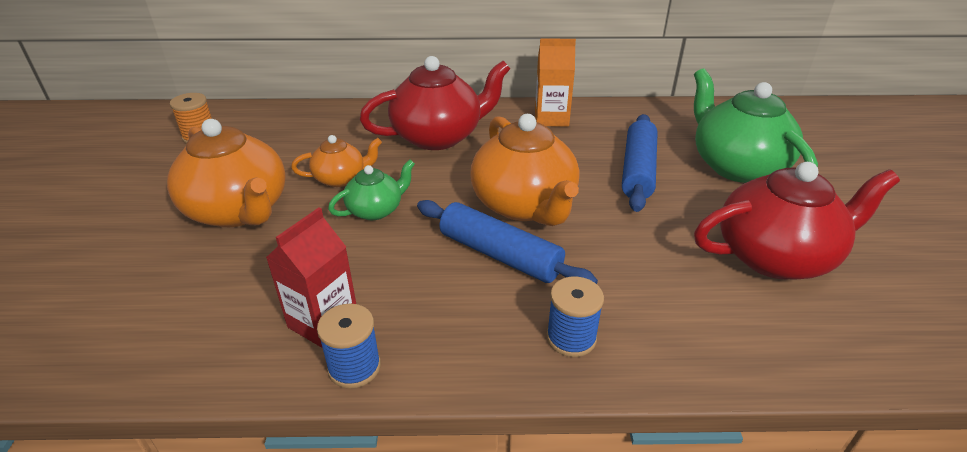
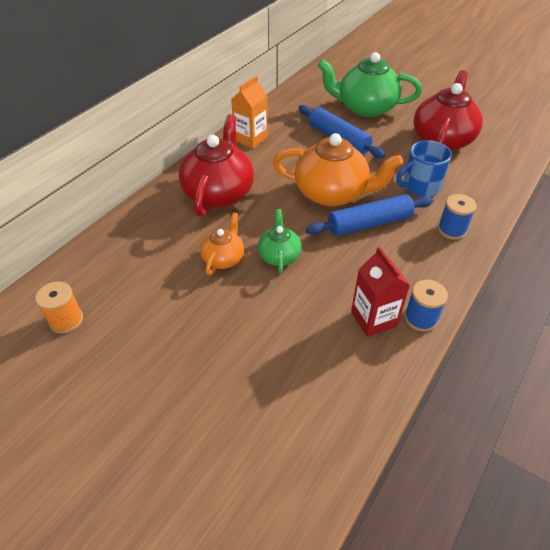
camera: 55 degrees left, 10 degrees up
(238, 210) = (213, 325): orange teapot -> none
(633, 272) = (420, 186): none -> blue mug

